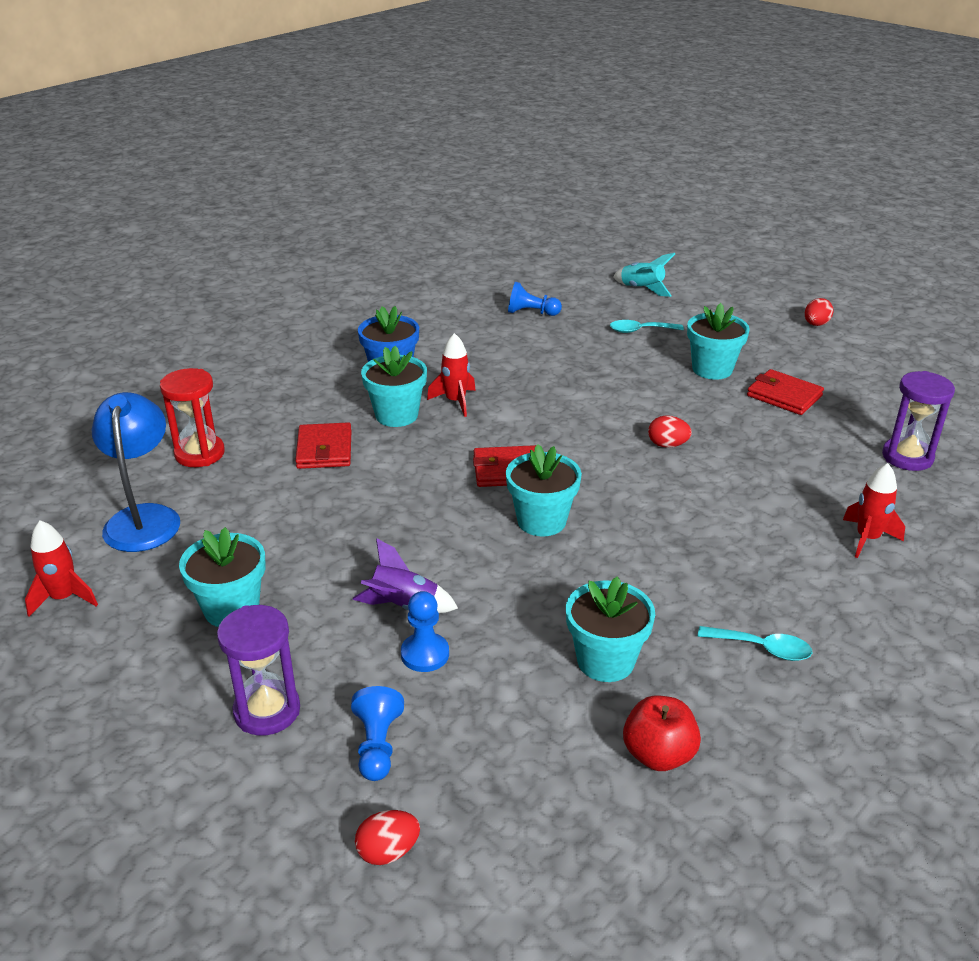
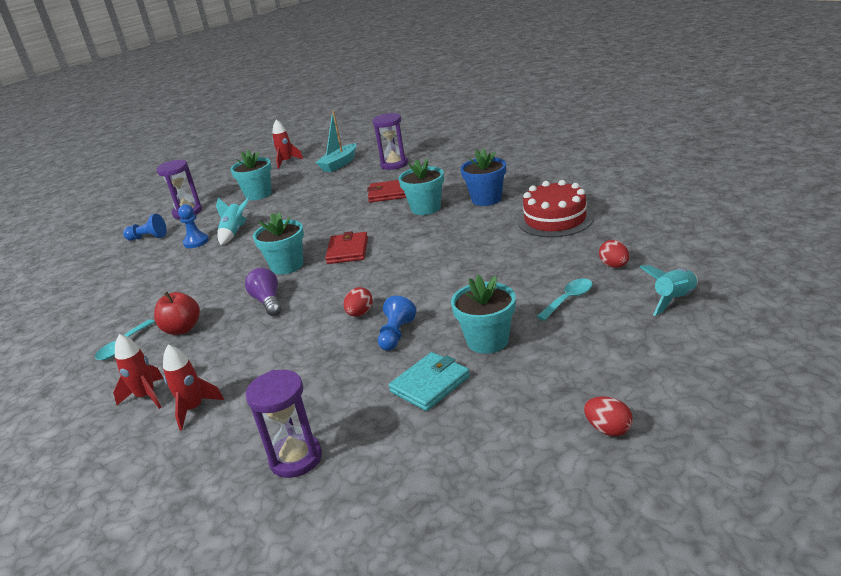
camera: 100 degrees right, 5 degrees down
(144, 518) = (339, 164): blue lamp -> turquoise boat
(199, 454) = (394, 164): red hourglass -> purple hourglass
(388, 851) = (93, 246): red egg -> red egg (614, 266)
(403, 606) = (234, 233): purple rocket -> turquoise rocket
(455, 402) = (441, 225): red rocket -> red rocket (146, 396)
(469, 331) = (555, 219): none -> red cake
(531, 313) = (597, 242): blue pawn -> blue pawn (396, 334)
(605, 661) = (154, 292): turquoise flower pot -> none
(640, 330) = (569, 299): turquoise spoon -> turquoise spoon turned 45 degrees clockwise
(640, 522) = (268, 301): none -> purple light bulb
(658, 755) = (81, 308): red apple -> red apple (182, 329)
(784, 396) = (430, 384): red wallet -> turquoise wallet

